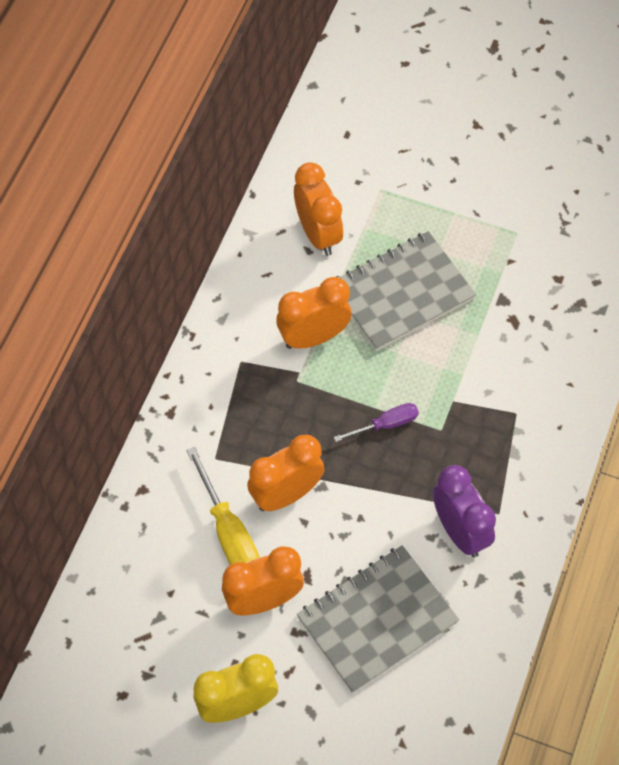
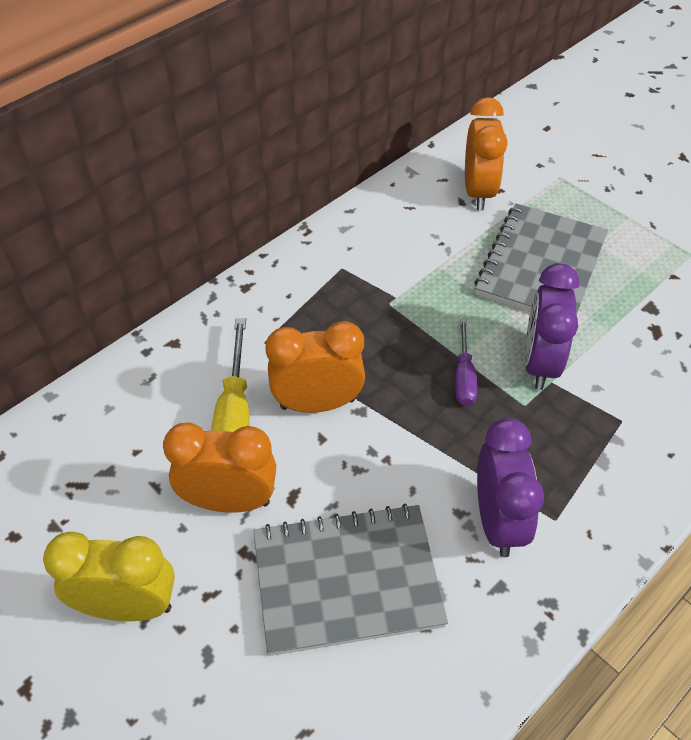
camera: 25 degrees right, 10 degrees down
(313, 337) = (427, 272): orange clock -> none
(386, 424) = (464, 377): purple screwdriver -> purple screwdriver turned 90 degrees clockwise
(402, 293) = (540, 265): grey notebook -> grey notebook turned 60 degrees counterclockwise
(437, 388) = (539, 363): none -> purple clock

